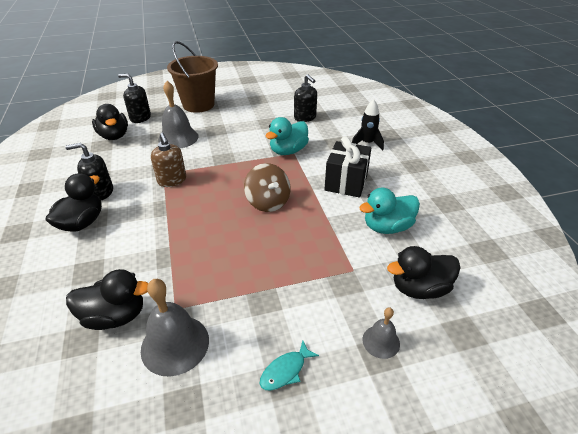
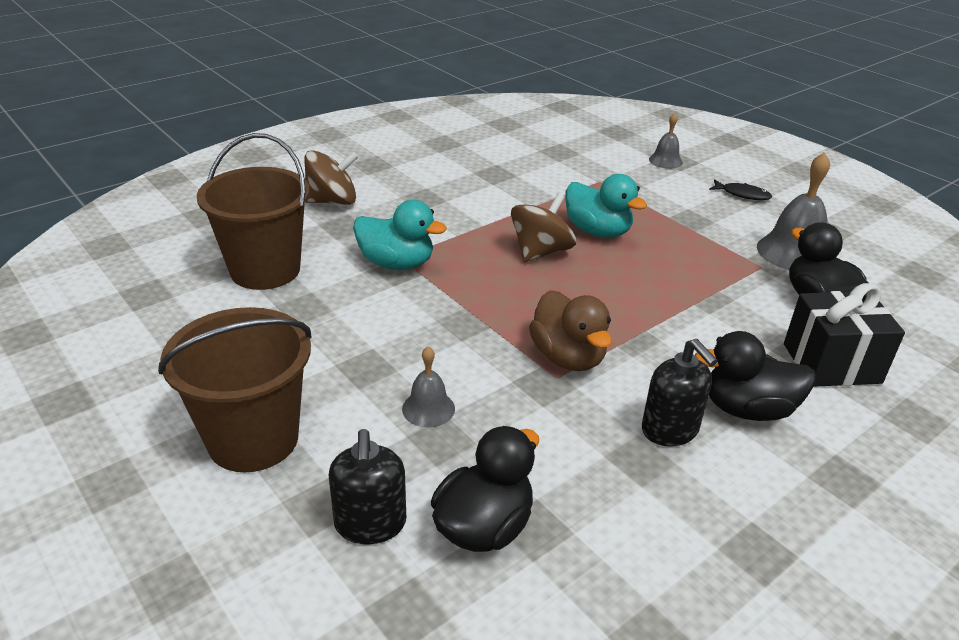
camera: 115 degrees left, 5 degrees down
(172, 180) = (568, 357): brown soap dispenser -> brown duck
(178, 138) = (428, 408): grey bell -> grey bell, size x0.56
(285, 370) = (742, 194): turquoise fish -> black fish
(305, 118) = (265, 270): black soap dispenser -> brown bucket
(346, 182) = (449, 204): black gift -> black gift (831, 363)
(367, 143) = (332, 201): black rocket -> brown spinning top
(387, 227) = (516, 170): turquoise duck -> turquoise duck (597, 231)
(419, 288) = (589, 150): black duck -> none

